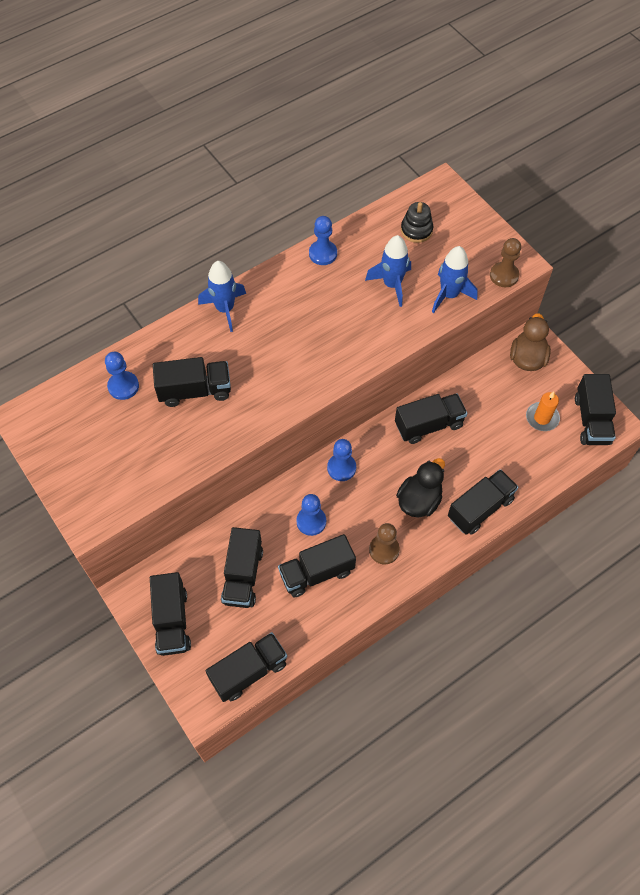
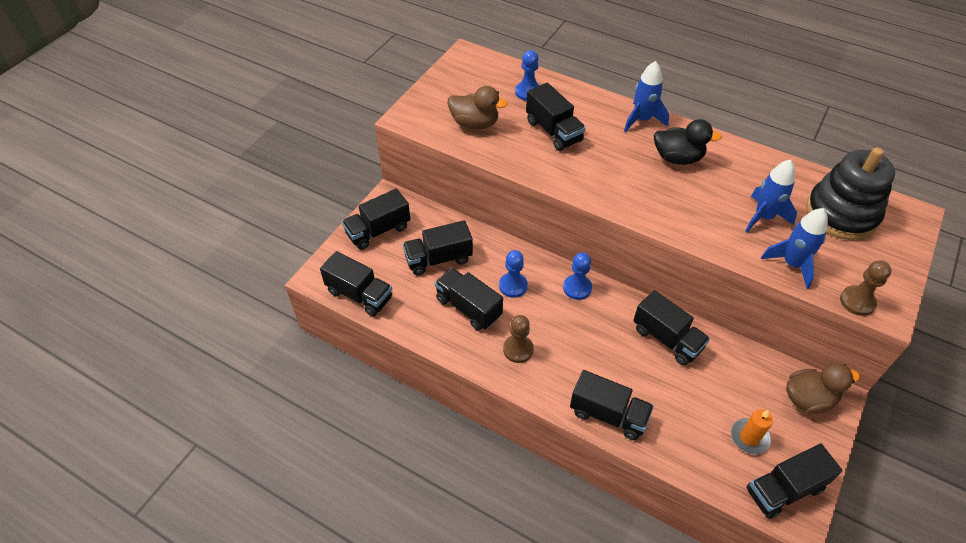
camera: 65 degrees right, 10 degrees down
(139, 457) = (475, 123): none -> brown duck
(323, 254) = (751, 158): blue pawn -> none
(416, 230) = (841, 214): black stacking toy -> black stacking toy, size x2.01
(419, 500) = (584, 359): black duck -> black duck (677, 158)

